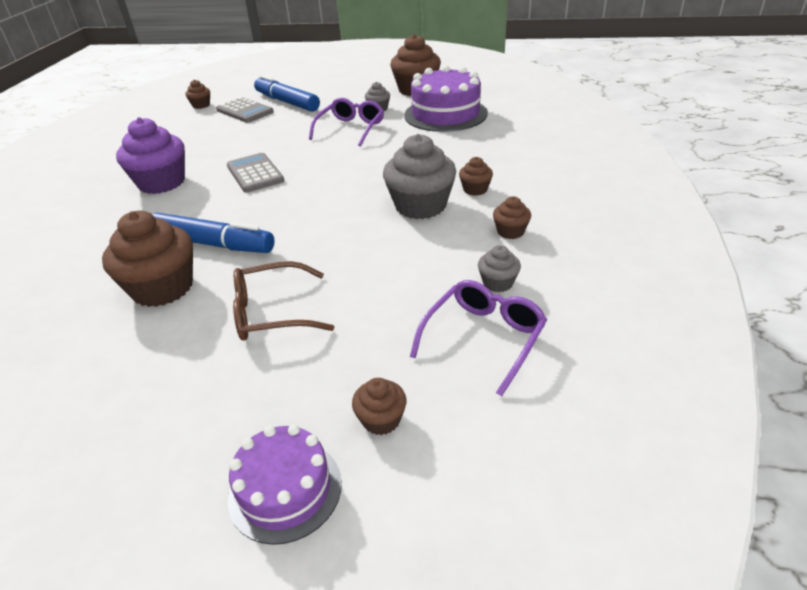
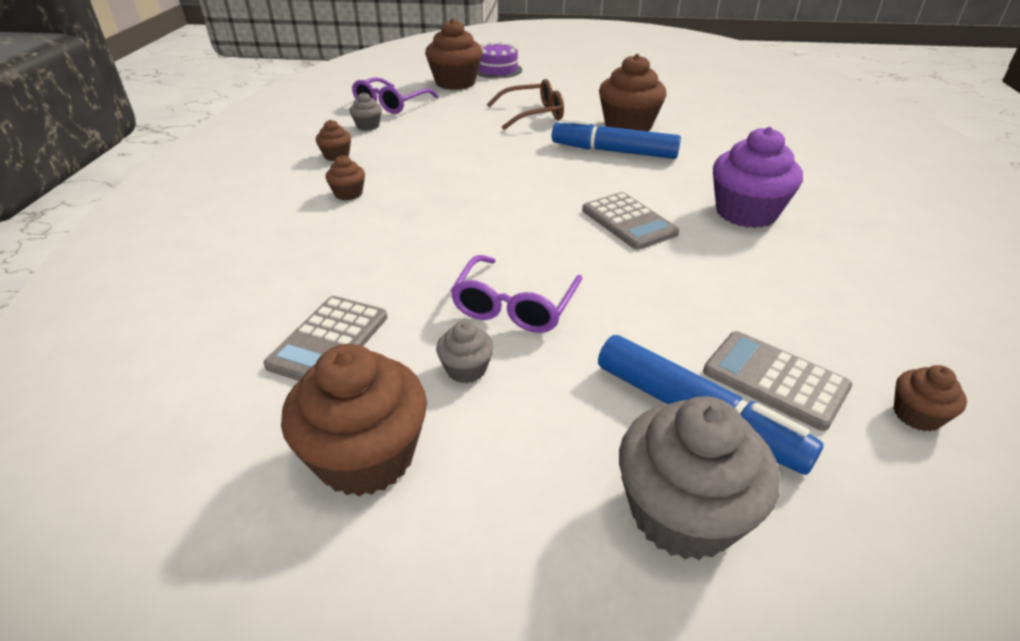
camera: 175 degrees right, 0 degrees up
(381, 420) = (455, 83): brown cupcake -> brown cupcake, size x2.06
(420, 206) = (414, 178): grey cupcake -> grey cupcake (682, 513)
(445, 114) = (329, 341): purple cake -> grey calculator

